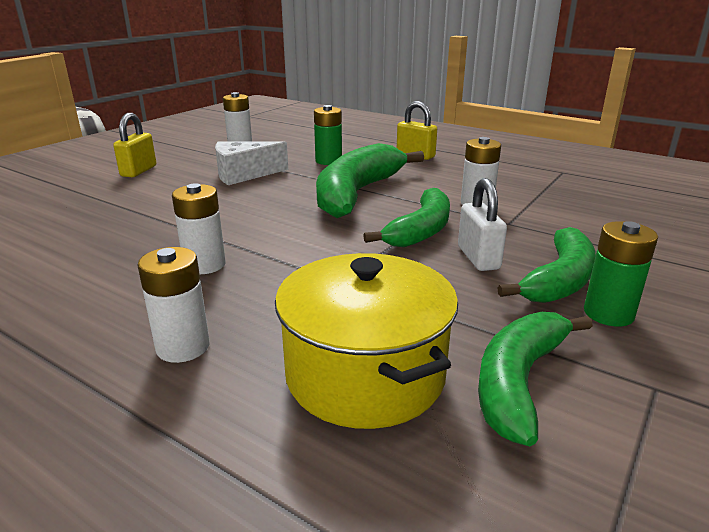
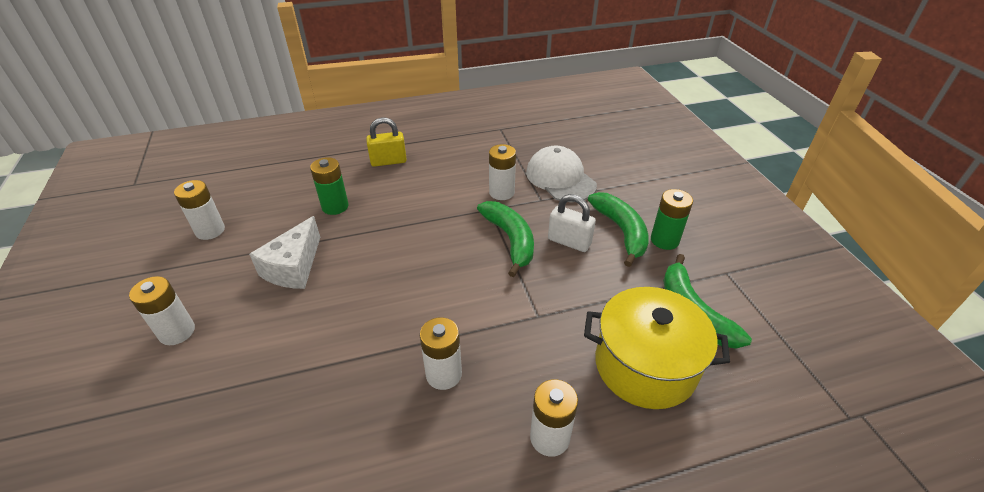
camera: 50 degrees left, 15 degrees up
(138, 171) = (177, 332): yellow padlock -> white battery
(357, 193) = (418, 231): green banana -> none
(563, 220) = (560, 178): none -> white cap

